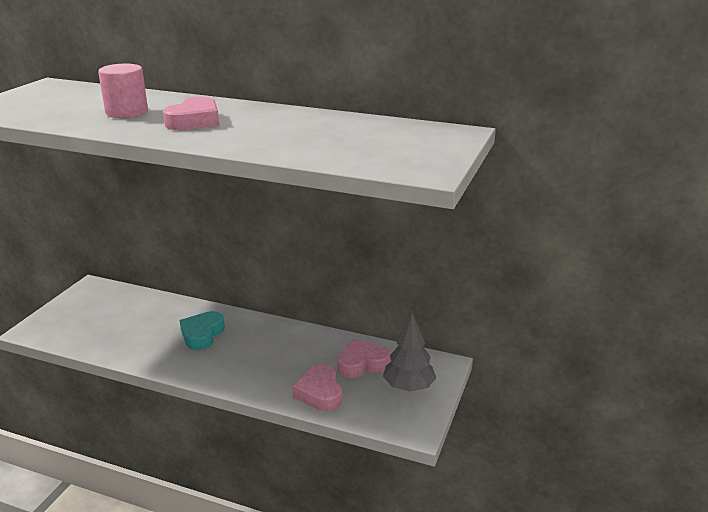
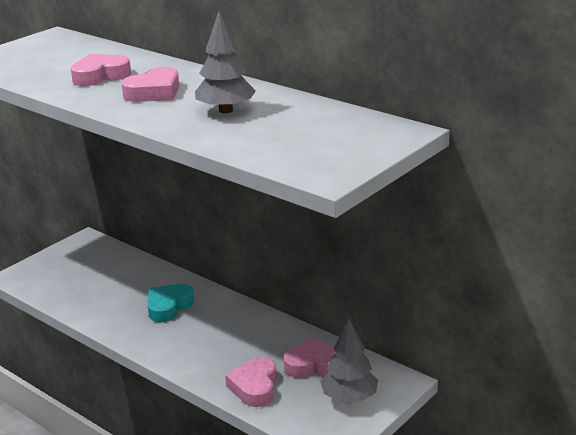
camera: 20 degrees right, 0 degrees up
(127, 112) = (100, 76): pink cylinder -> pink heart
(280, 130) = (226, 110): none -> grey tree

